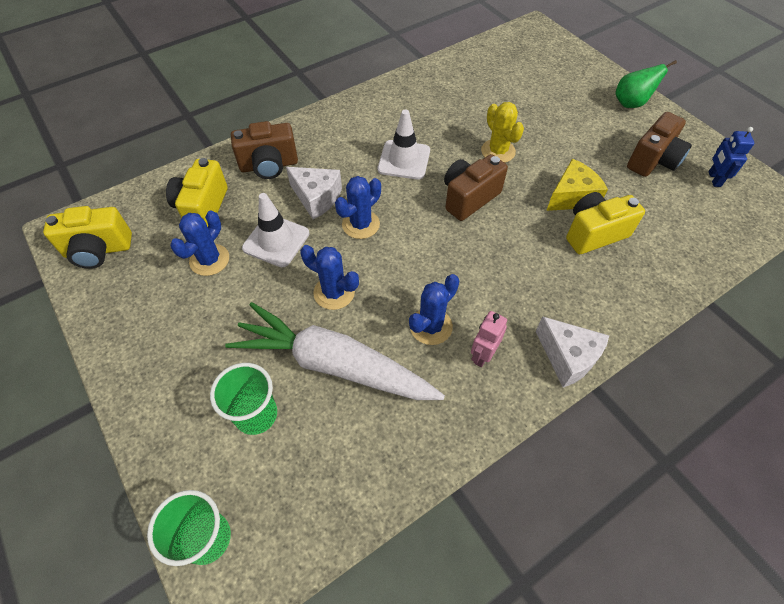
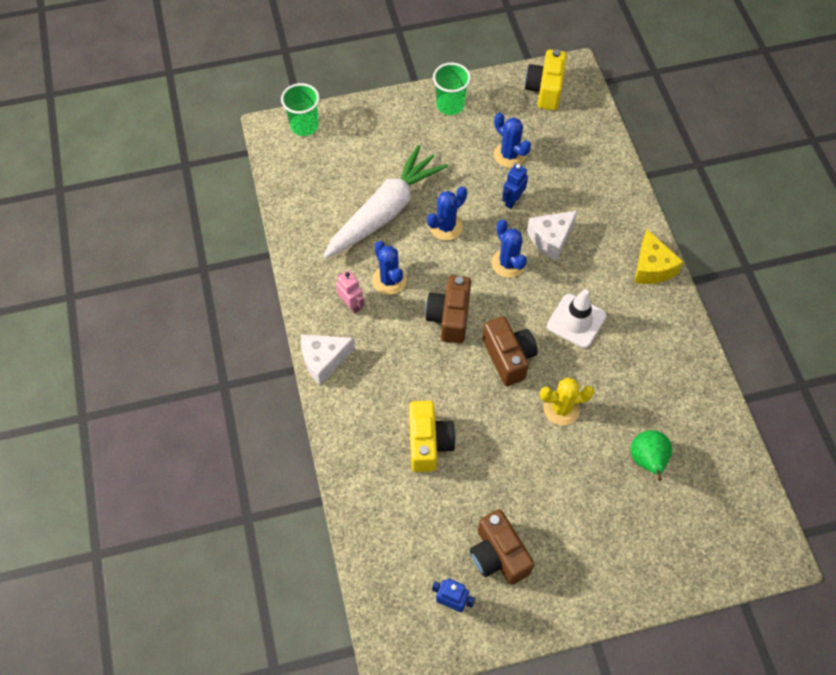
camera: 110 degrees right, 5 degrees up
(203, 208) = (567, 158): yellow camera -> none
(256, 414) = (368, 161): green cup -> green cup (450, 105)
(269, 165) = (604, 213): brown camera -> brown camera (449, 317)
(276, 241) = (512, 200): white traffic cone -> blue robot
(572, 197) = (478, 447): yellow cheese -> yellow cheese (652, 267)
(631, 103) = (595, 588): green pear -> green pear (647, 460)

